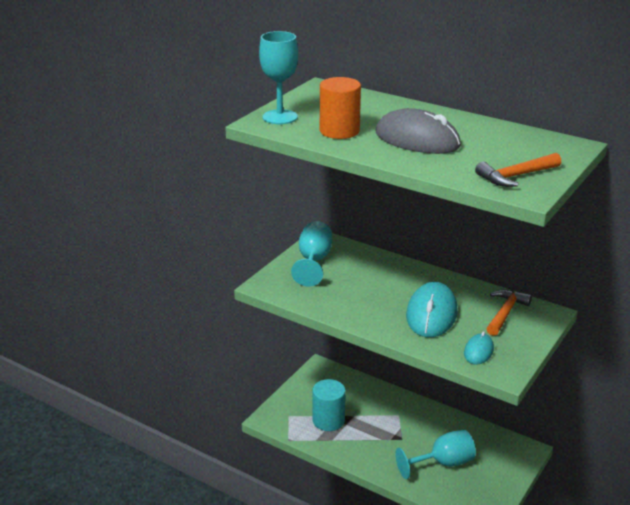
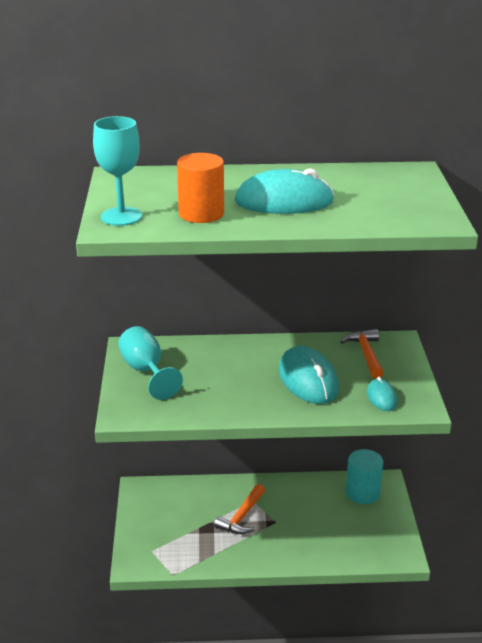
camera: 35 degrees left, 0 degrees up
(328, 420) = (194, 537): turquoise cylinder -> turquoise cylinder (362, 493)
(417, 139) = (284, 201): grey mouse -> turquoise mouse
(443, 463) = (330, 527): turquoise goblet -> none
(516, 176) = (411, 210): orange hammer -> orange hammer (242, 517)

